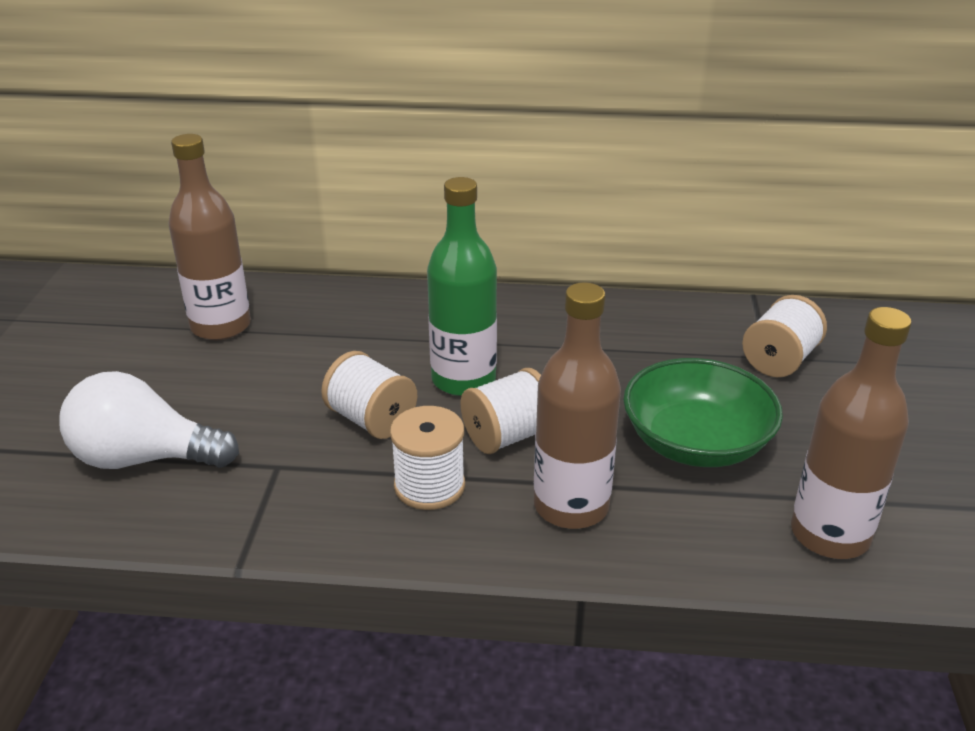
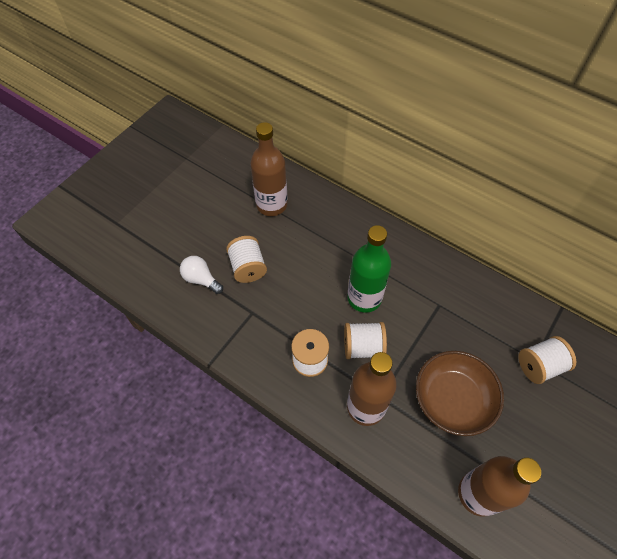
camera: 30 degrees right, 25 degrees up
(144, 458) = (201, 279): white light bulb -> white light bulb, size x0.60
(371, 420) = (307, 304): white spool -> white spool (248, 267)
(696, 442) = (452, 399): green bowl -> brown bowl

